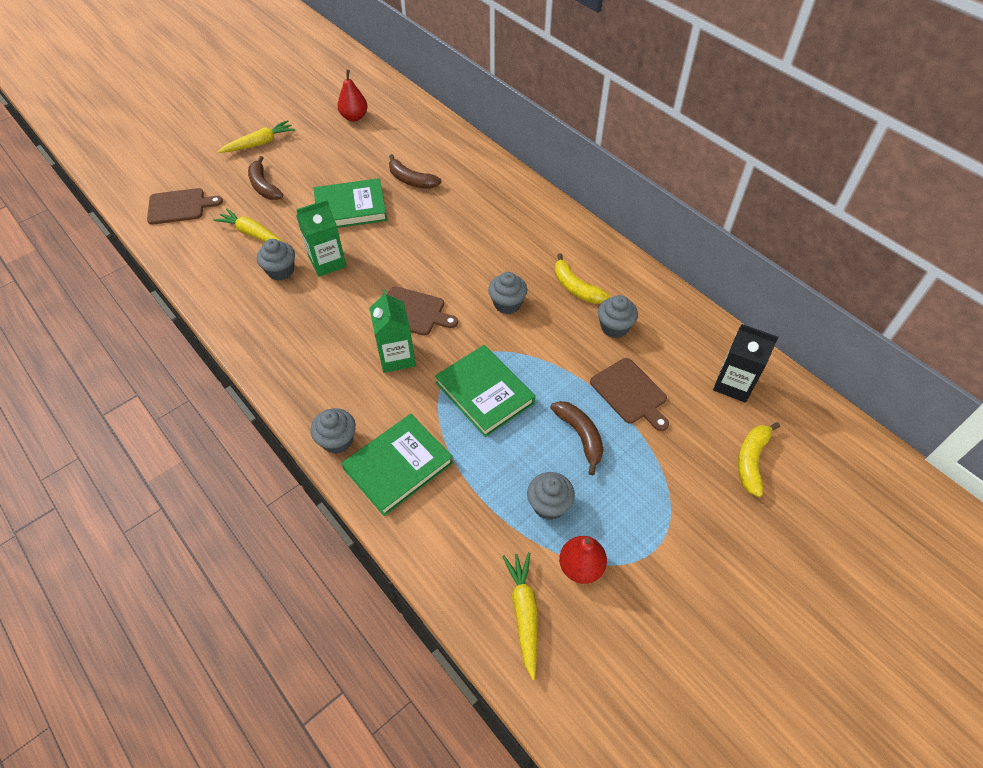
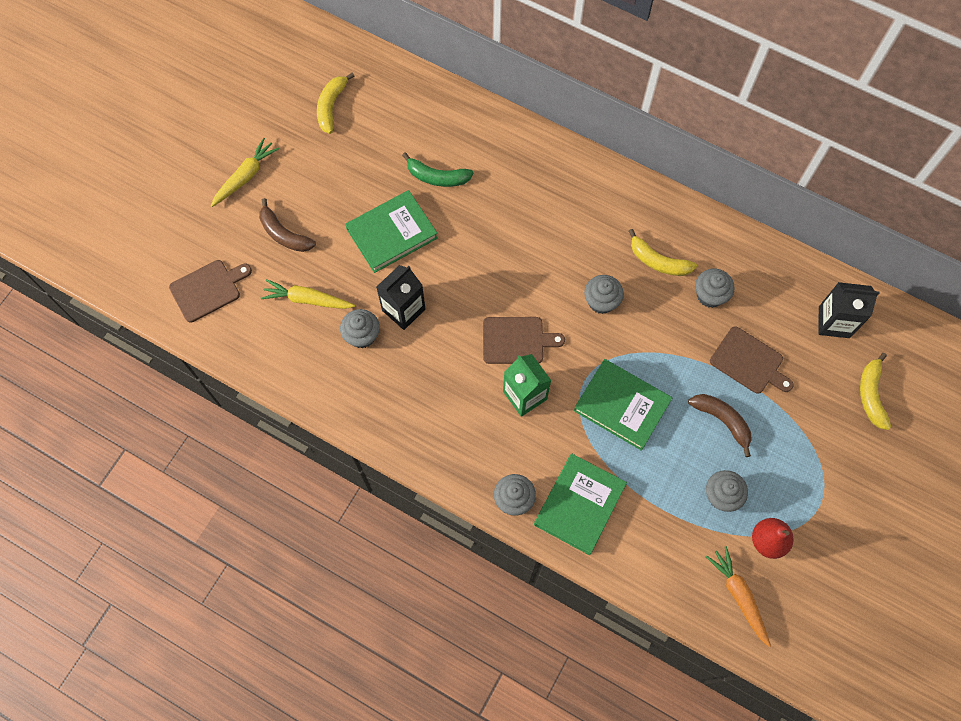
camera: 20 degrees left, 15 degrees up
(327, 262) = (403, 310): green carton -> black carton
(354, 117) = (331, 106): red pear -> yellow banana
(411, 180) = (437, 177): brown banana -> green banana
(524, 613) = (739, 595): yellow carrot -> orange carrot

